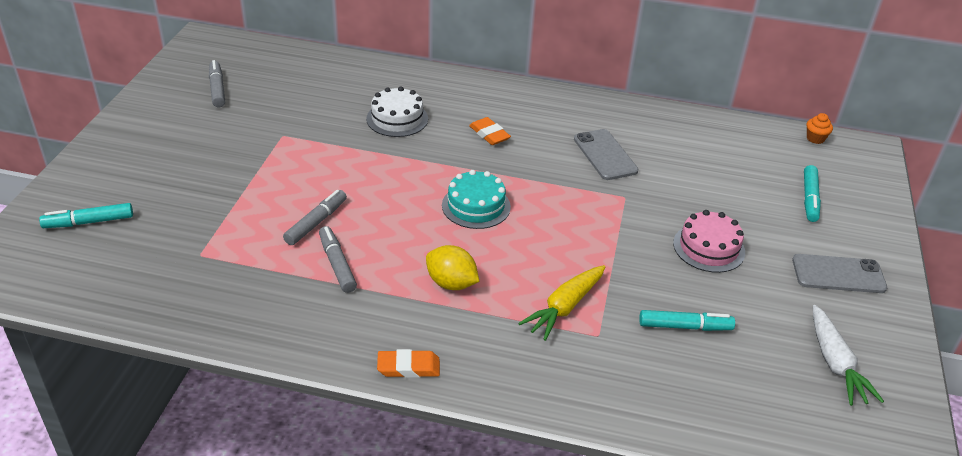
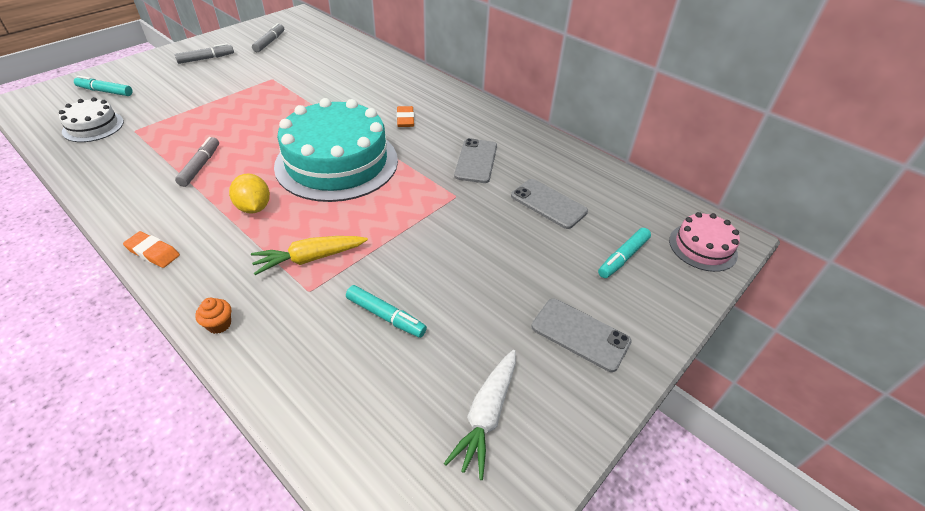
camera: 30 degrees right, 5 degrees up
(316, 223) = (222, 136): grey marker -> grey marker (206, 59)
(397, 119) = (355, 90): white cake -> white cake (93, 126)
(476, 206) = (337, 162): turquoise cake -> turquoise cake, size x2.10
(708, 173) = (548, 204): none -> grey phone
(709, 247) = (481, 261): pink cake -> pink cake (702, 247)
(815, 138) = (683, 210): orange cupcake -> orange cupcake (219, 324)

